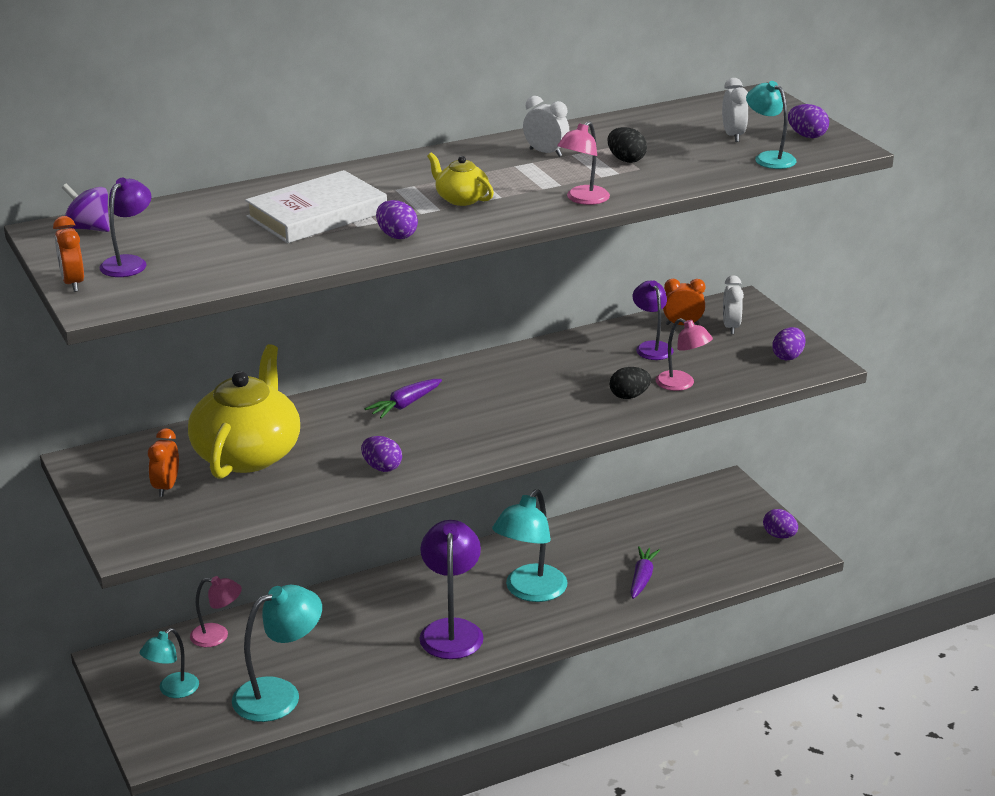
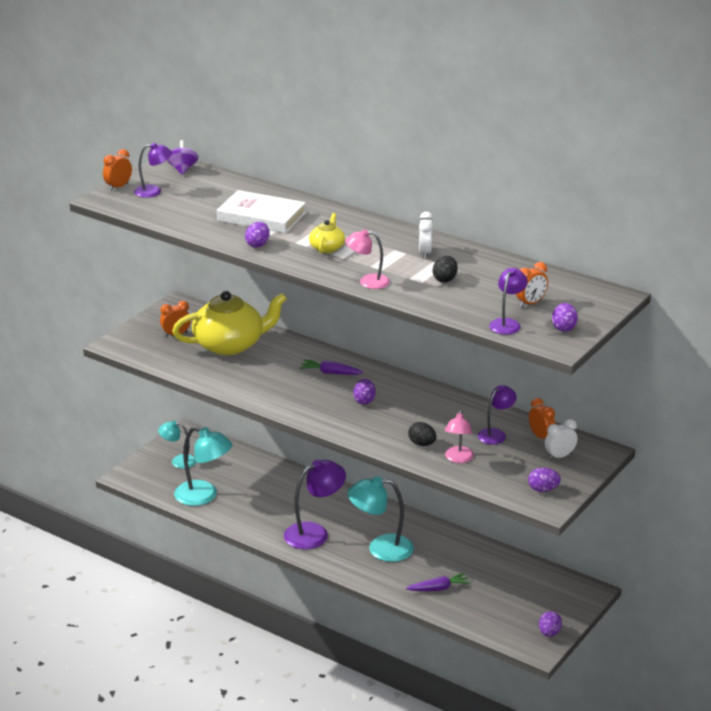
camera: 60 degrees right, 0 degrees up
(217, 636) = (236, 456): pink lamp -> none
(382, 467) = (255, 388): purple egg -> purple egg (364, 401)
(733, 136) = (530, 303): white clock -> orange clock
(769, 158) = (507, 323): turquoise lamp -> purple lamp

